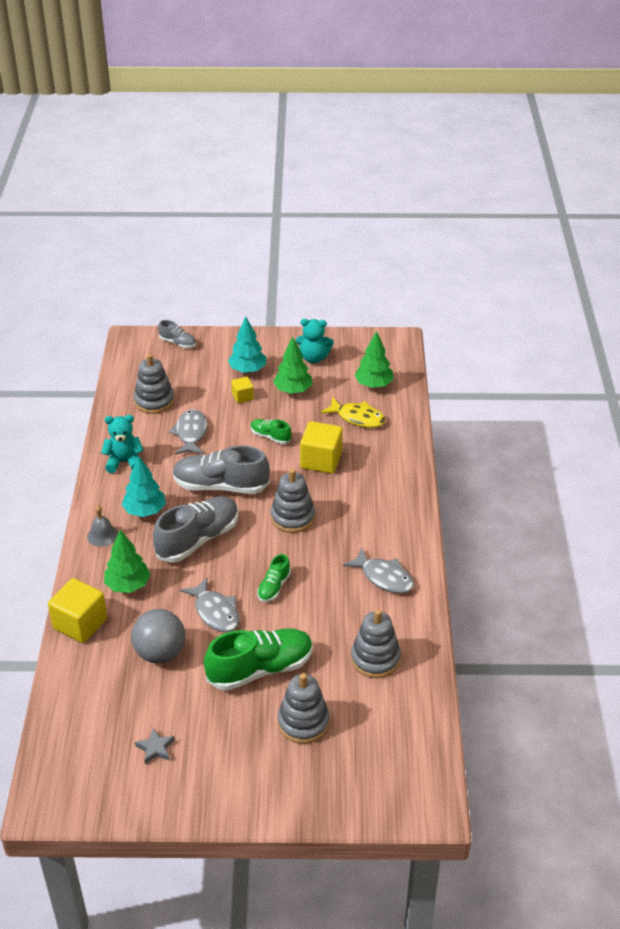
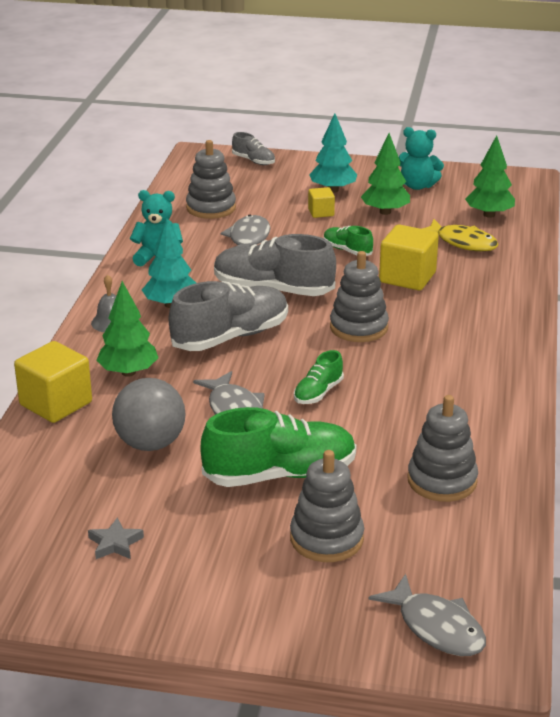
camera: 10 degrees right, 10 degrees down
(384, 577) = (469, 397): grey fish -> grey fish (436, 627)

